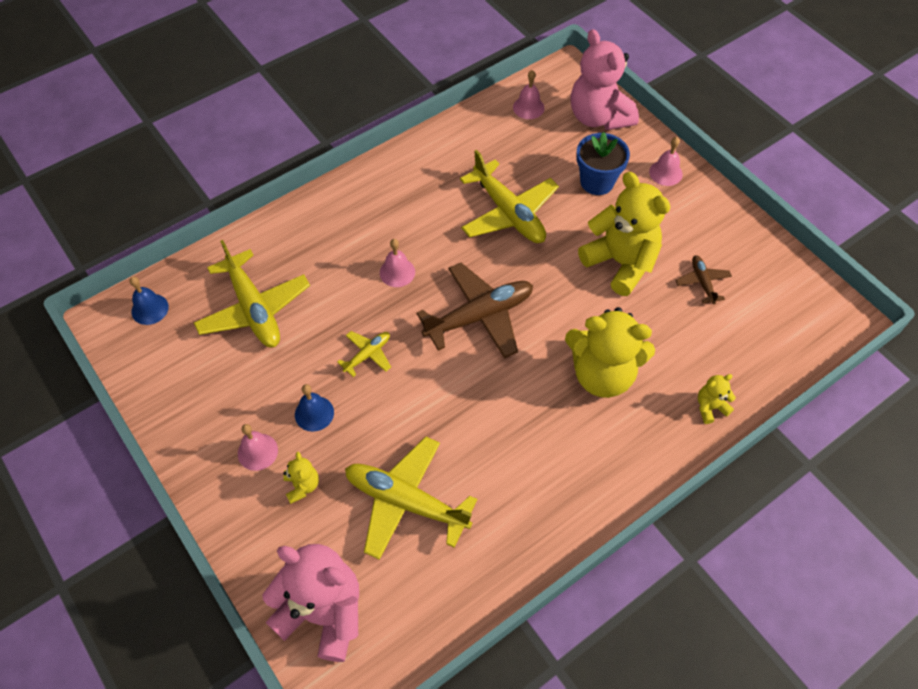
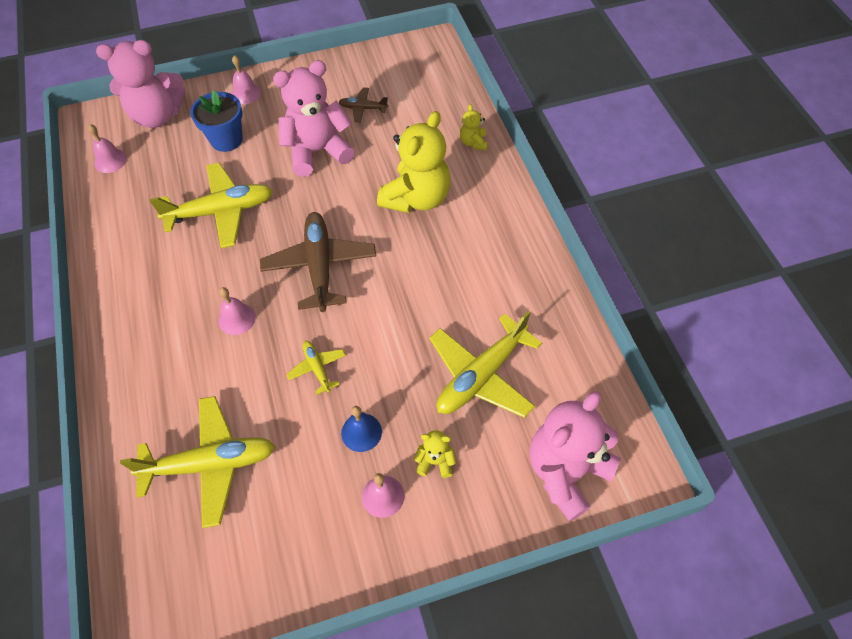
camera: 70 degrees left, 0 degrees up
(150, 309) = (150, 582): blue bell -> none
(620, 263) = (317, 151): yellow teddy bear -> pink teddy bear

